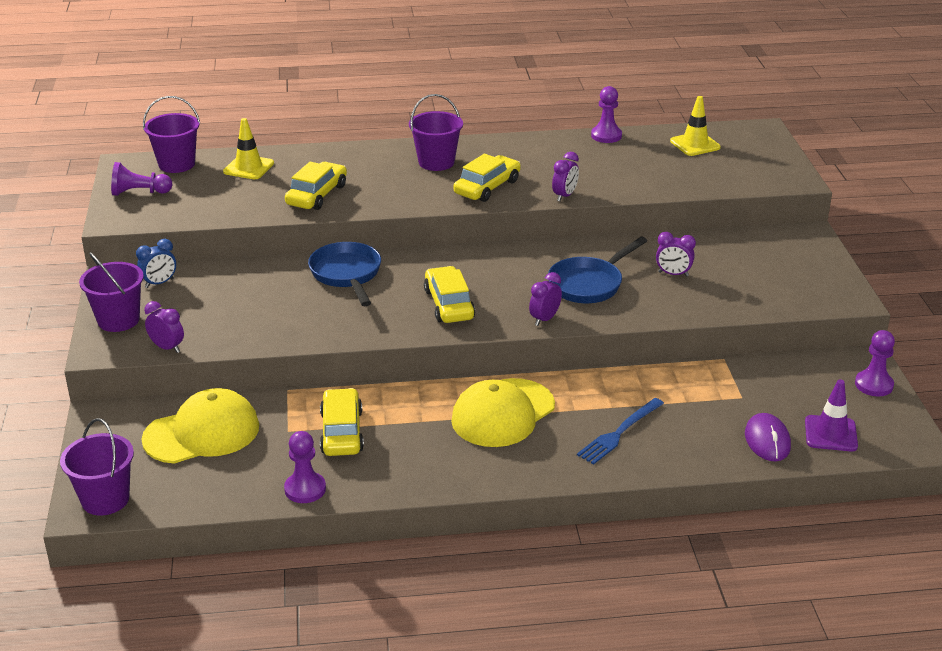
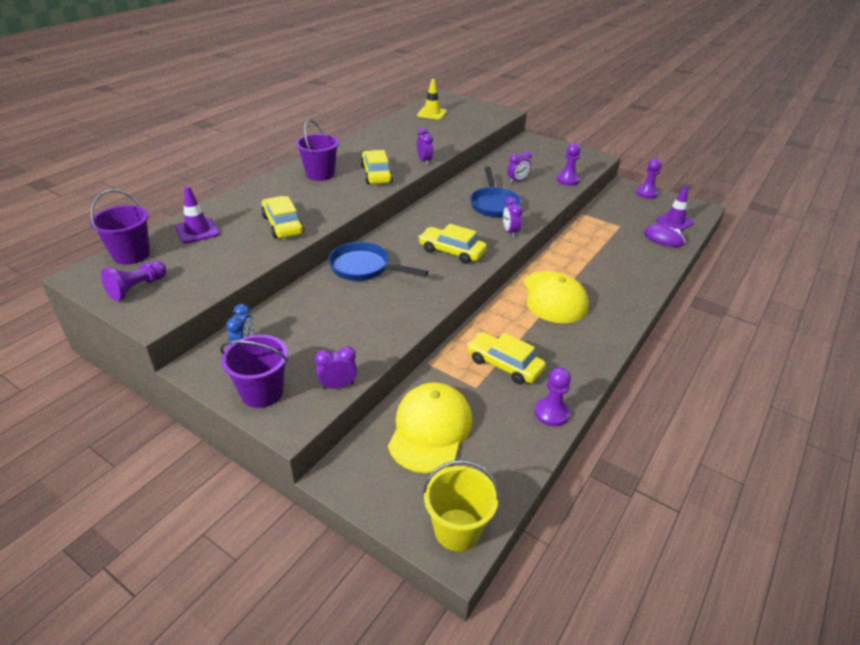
camera: 50 degrees left, 5 degrees up
(105, 499) = (457, 529): purple bucket -> yellow bucket
(248, 167) = (197, 231): yellow traffic cone -> purple traffic cone
(606, 136) = (383, 125): purple pawn -> purple pawn (567, 180)
(619, 433) = (613, 272): blue fork -> none

